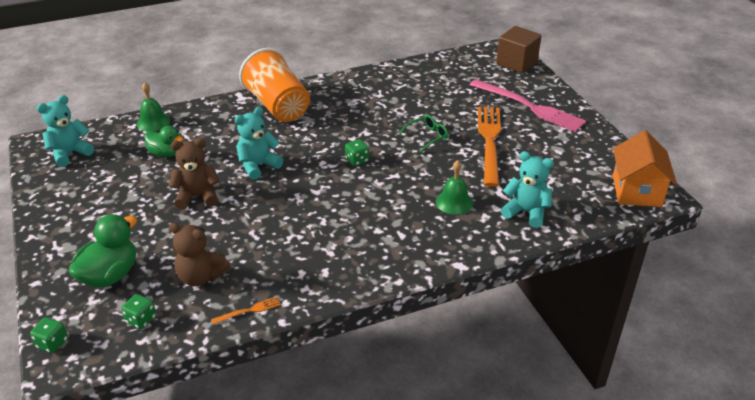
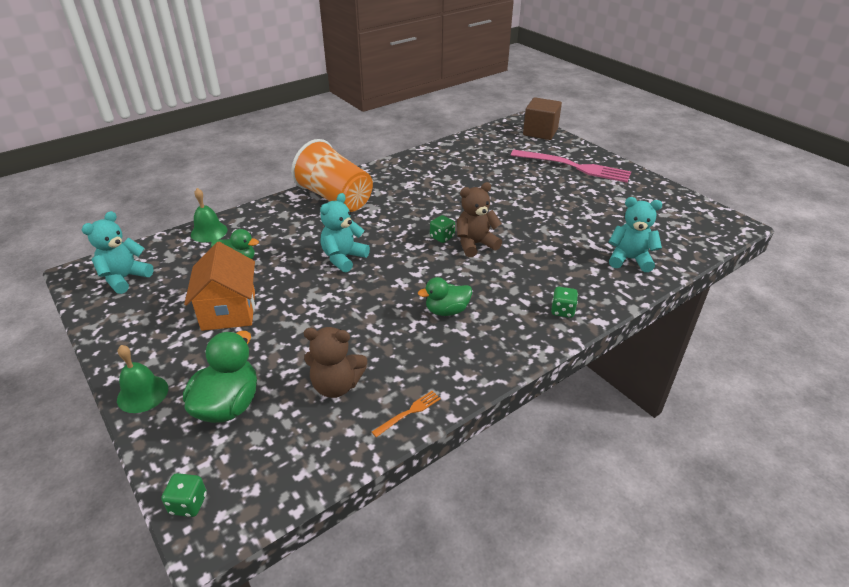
camera: 15 degrees left, 0 degrees up
(141, 320) = (288, 450): green dice -> green dice (562, 311)
(197, 196) = (292, 300): brown teddy bear -> brown teddy bear (475, 244)
(325, 230) = (447, 311): none -> green duck
(427, 136) = (497, 205): green glasses -> none
(454, 202) = (557, 261): green bell -> green bell (142, 393)
(489, 141) = (557, 201): orange fork -> none
(636, 191) = (712, 224): orange house -> orange house (229, 310)

